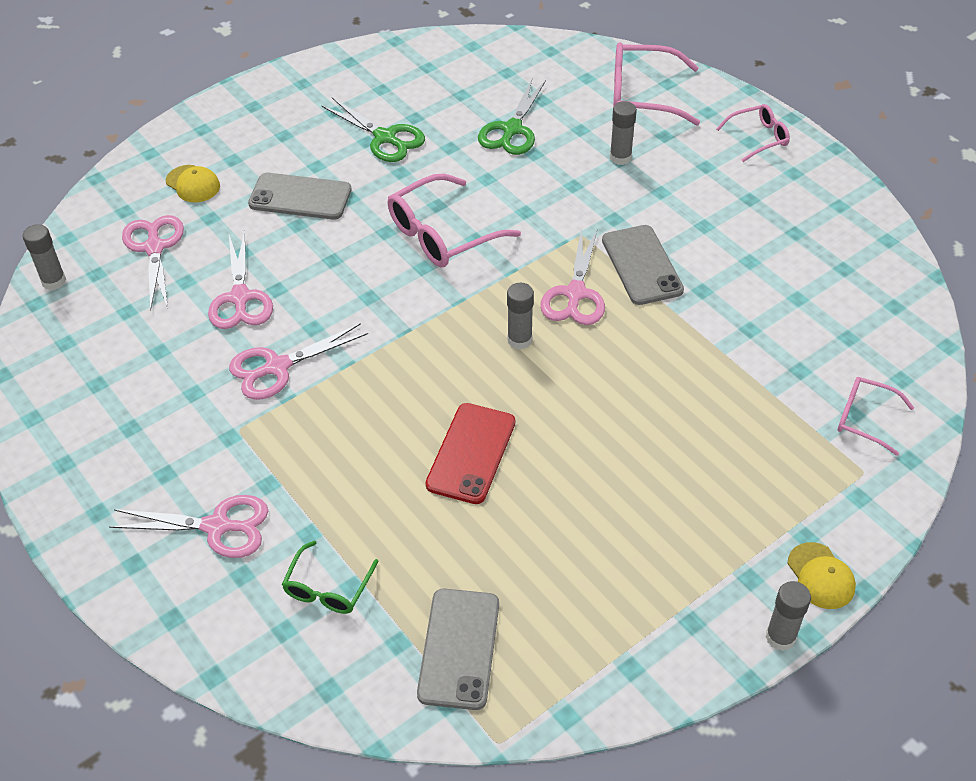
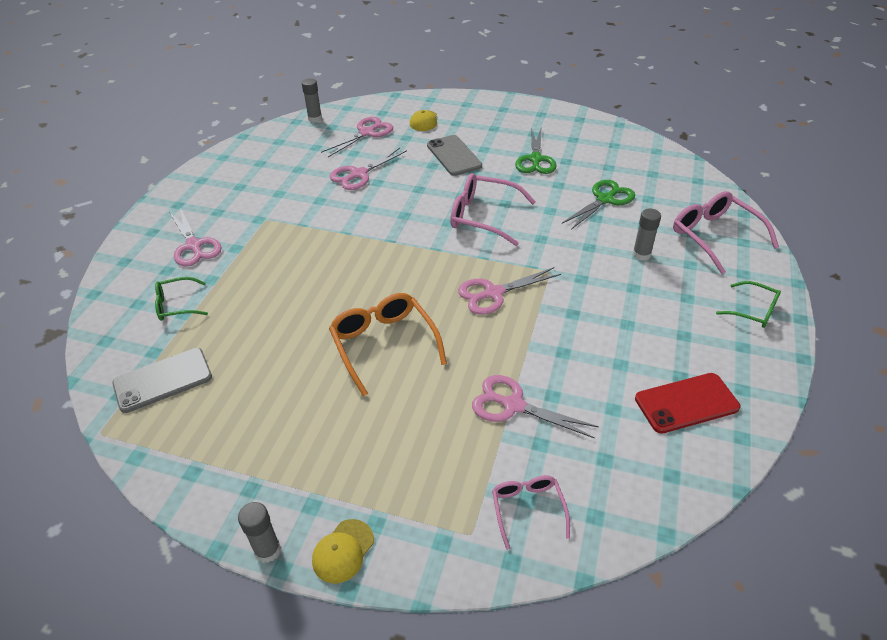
camera: 55 degrees right, 5 degrees down
(277, 367) = (321, 210): pink scissors -> pink scissors (513, 405)
(471, 453) = (318, 312): red phone -> red phone (686, 403)
(512, 130) = (605, 199): green scissors -> green scissors turned 150 degrees clockwise
(519, 340) = (429, 288): grey glue stick -> none
(574, 419) = (384, 344): none -> orange glasses
(642, 265) = (553, 311): grey phone -> none
(758, 138) = (753, 311): pink glasses -> green glasses

